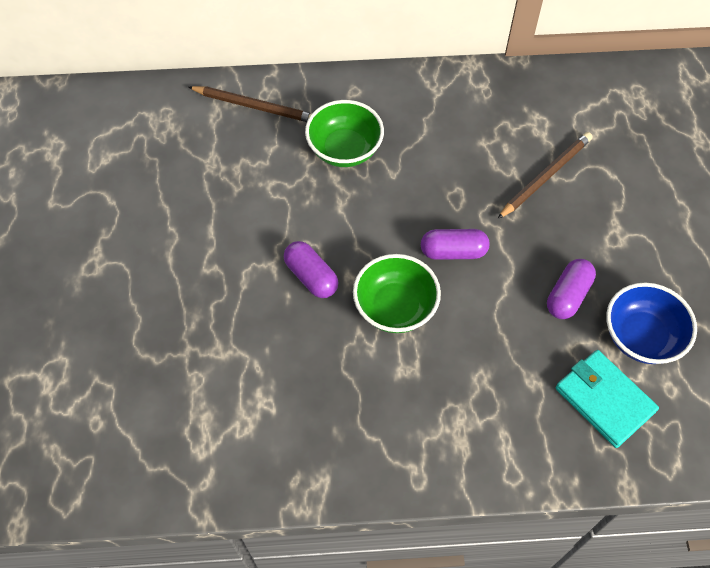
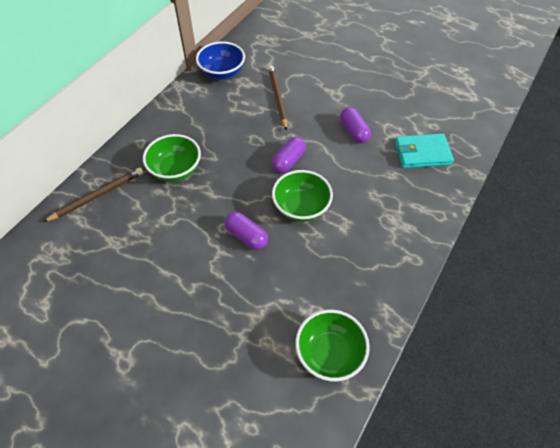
camera: 55 degrees left, 5 degrees down
(224, 451) = (329, 353): none -> green bowl
(311, 276) = (246, 236): purple capsule -> purple capsule turned 45 degrees clockwise
(641, 337) = (398, 119): blue bowl -> blue bowl (222, 73)

